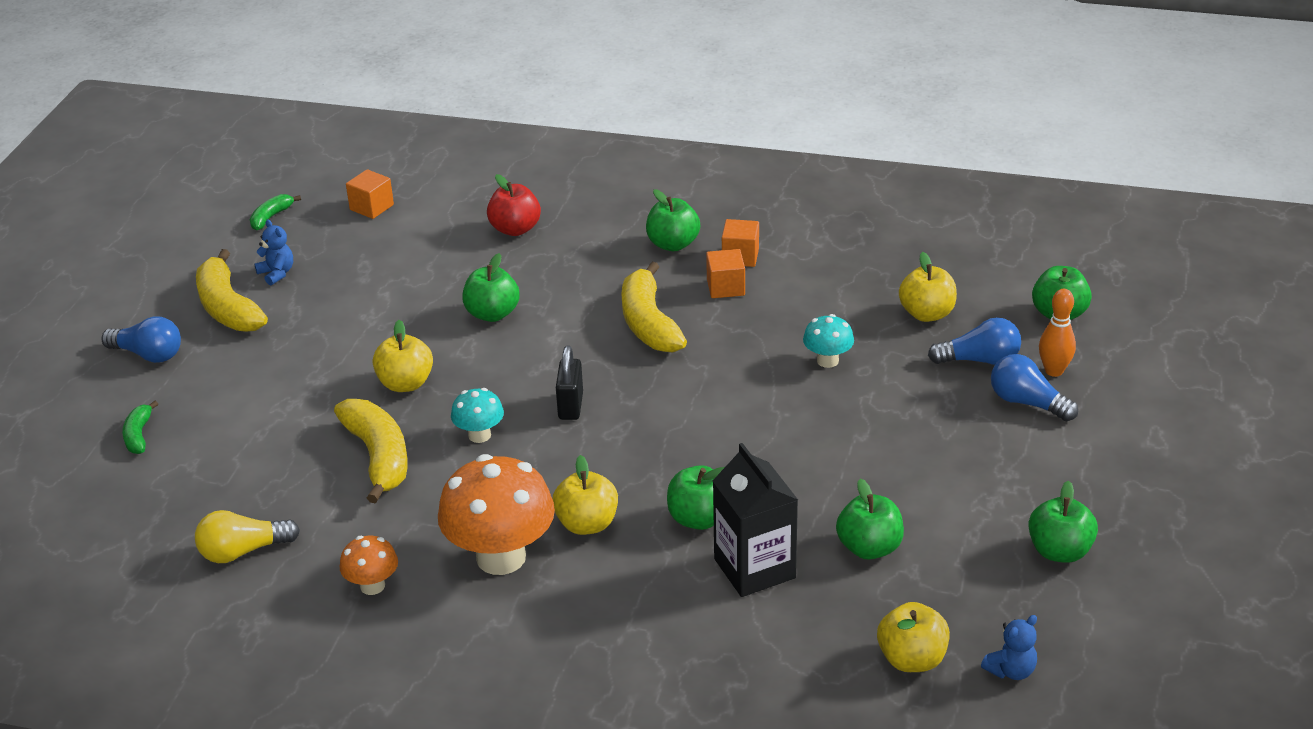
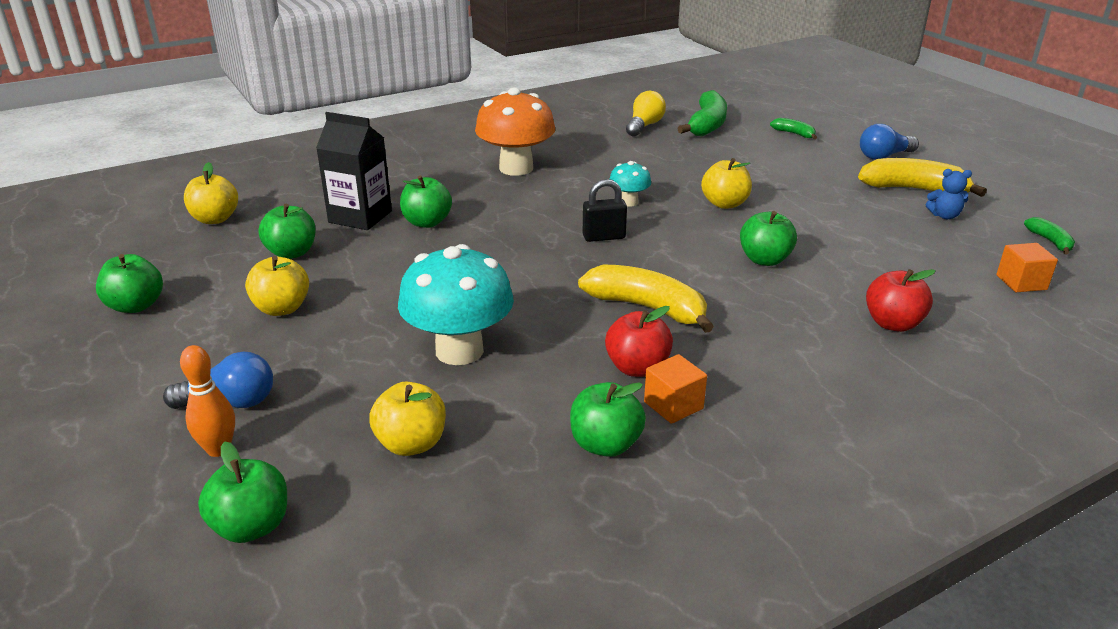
camera: 135 degrees right, 5 degrees down
(181, 508) = (707, 125): none -> green banana
(372, 586) = (560, 139): orange mushroom -> none
(378, 457) = (661, 173): yellow banana -> none
(570, 406) = (604, 237): black padlock -> black padlock turned 60 degrees counterclockwise
(587, 524) = (492, 195): yellow apple -> yellow apple (282, 308)
(673, 244) = (751, 383): green apple -> green apple (605, 444)
(725, 287) = (637, 368): orange cube -> red apple
(827, 361) = (459, 351): turquoise mushroom -> turquoise mushroom, size x2.01
(979, 360) = (311, 421): blue light bulb -> none
(1011, 670) = (142, 237): blue teddy bear -> none

